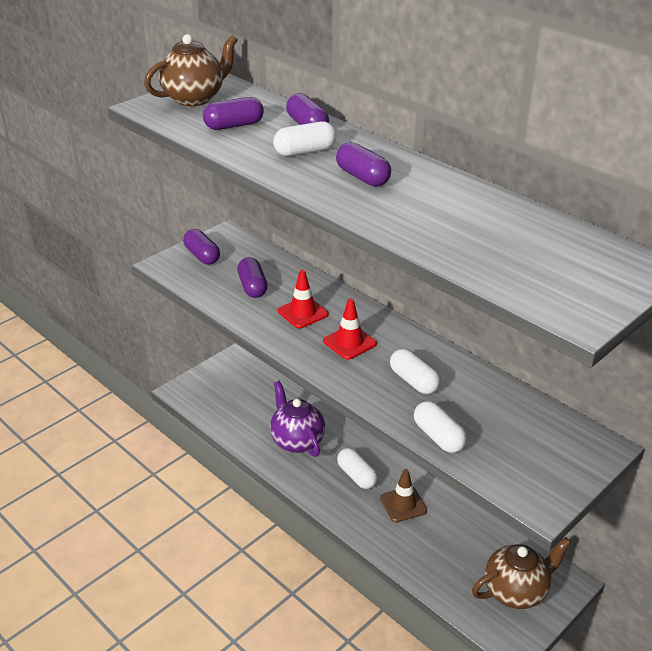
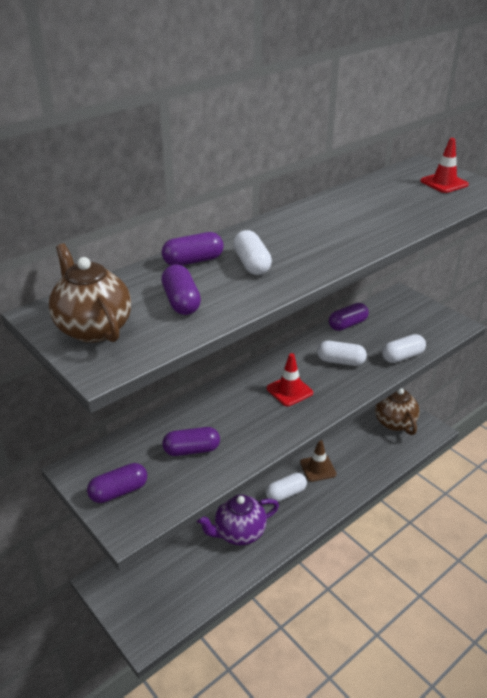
camera: 85 degrees left, 0 degrees up
(303, 313) = (242, 416): red traffic cone -> red traffic cone (444, 183)
(363, 177) = (306, 240): purple capsule -> purple capsule (347, 324)
(414, 381) = (340, 361): white capsule -> white capsule turned 45 degrees clockwise

